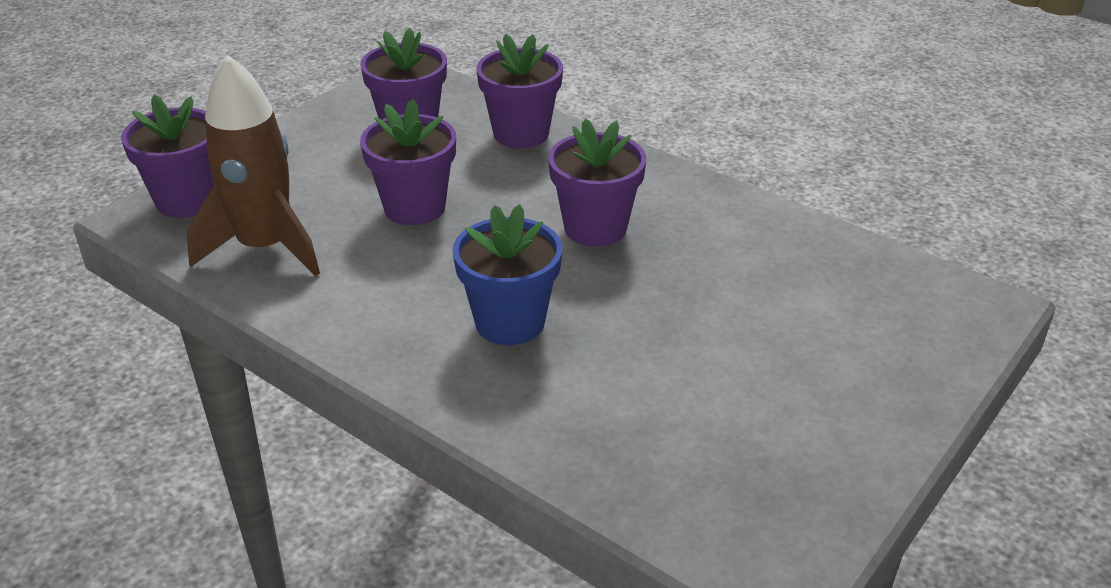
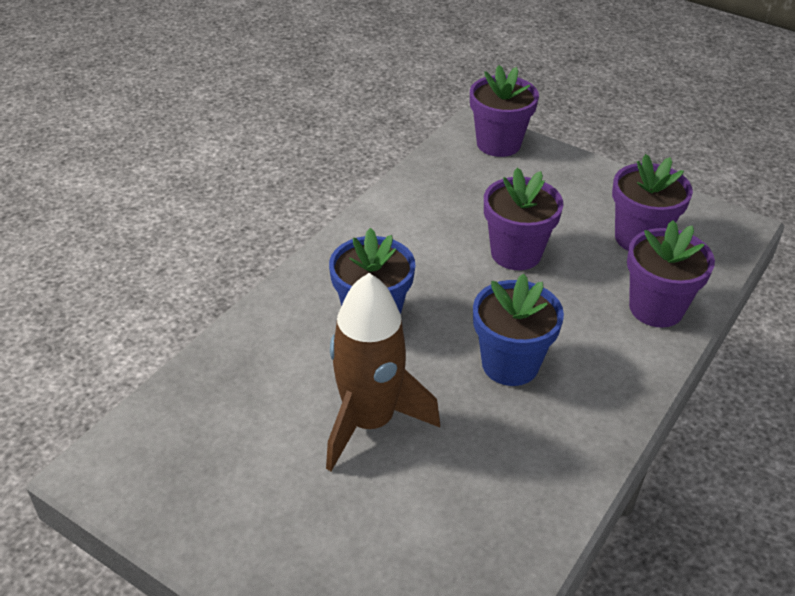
camera: 85 degrees right, 5 degrees up
(265, 247) = (448, 187): brown rocket -> brown rocket (369, 422)
(595, 228) = (510, 364): purple flower pot -> blue flower pot

